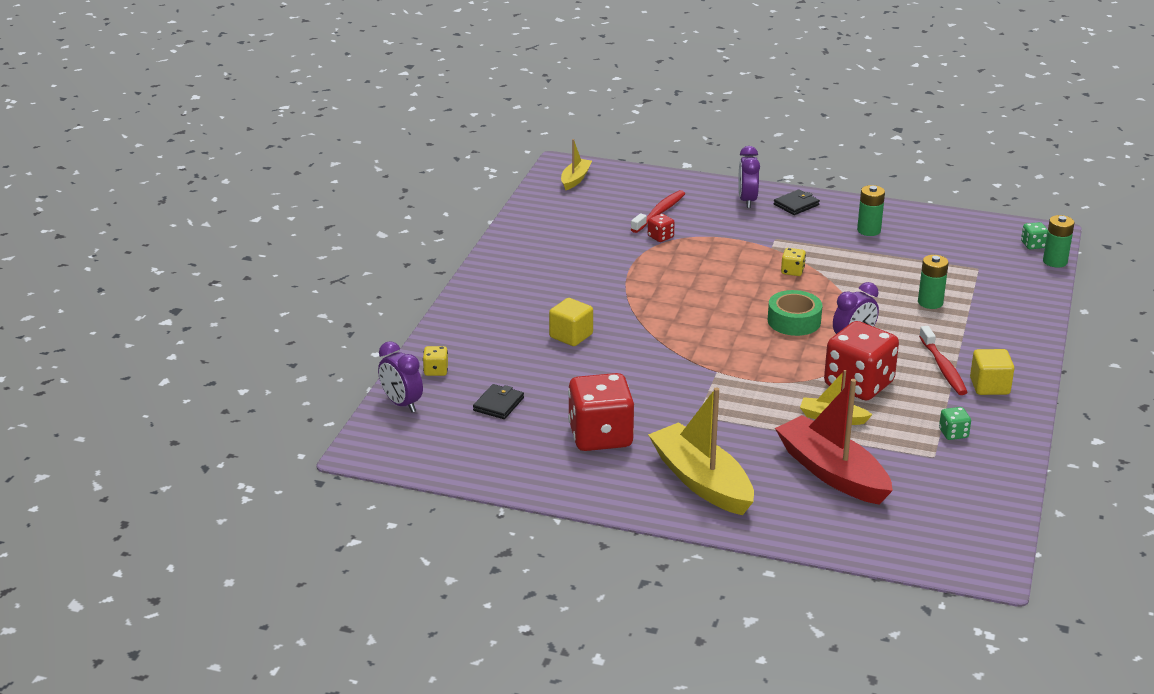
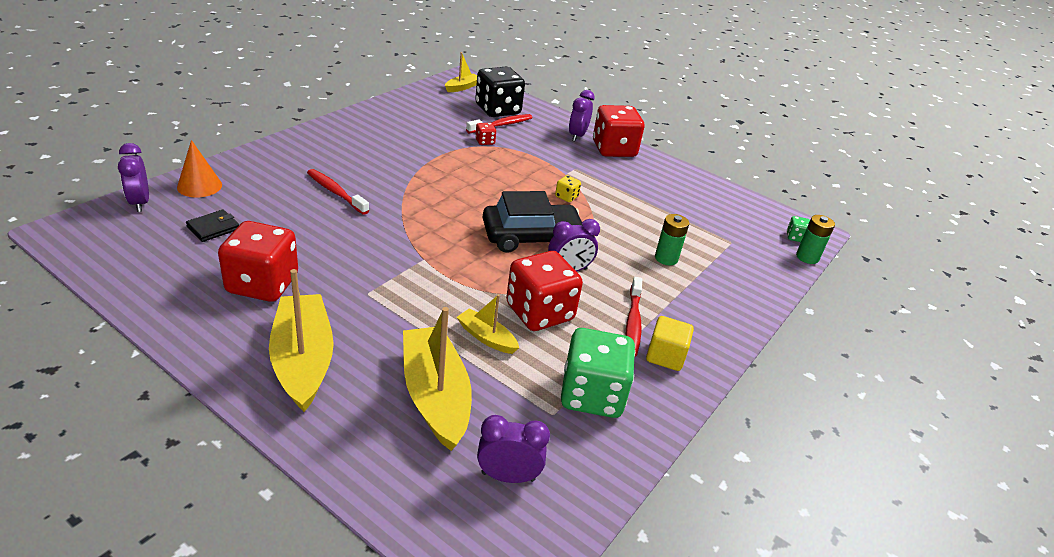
camera: 15 degrees right, 5 degrees up
(436, 371) = (199, 186): yellow dice -> orange cone
(571, 336) = (335, 192): yellow cube -> red toothbrush
(639, 195) = (497, 110): none -> black dice
(794, 321) = (531, 237): green tape -> black car
(796, 205) = (614, 149): black wallet -> red dice
(832, 473) = (435, 396): red boat -> yellow boat
(868, 230) = (658, 184): green battery -> none
(935, 506) = (508, 476): none -> purple clock
(953, 433) = (592, 395): green dice -> green dice, size x2.36

